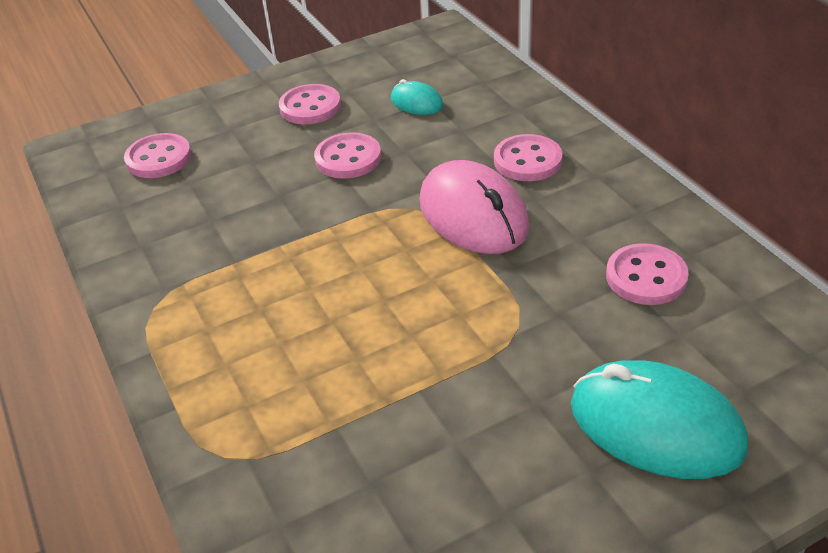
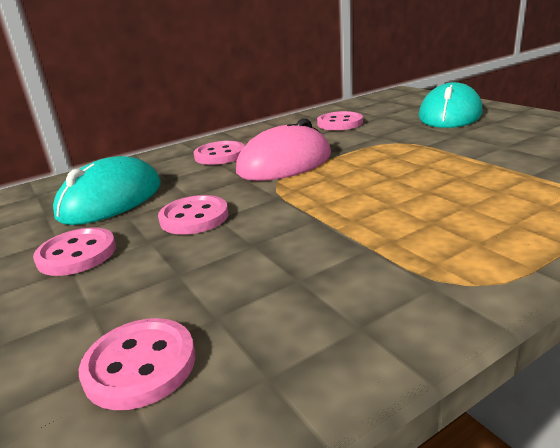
camera: 95 degrees left, 15 degrees down
(416, 102) = (111, 200): turquoise mouse -> turquoise mouse, size x2.01

